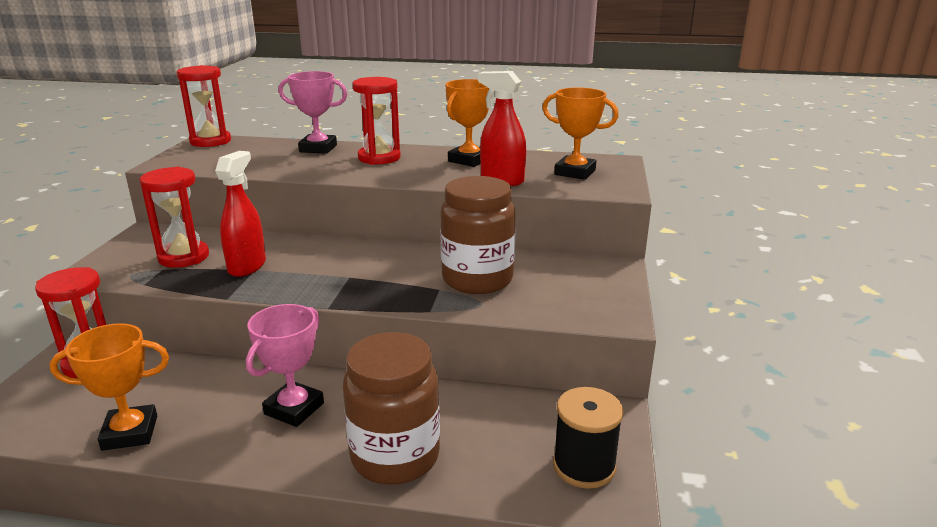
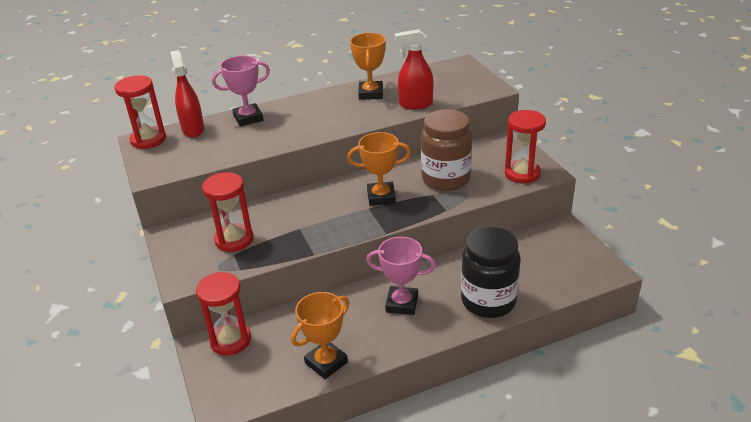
camera: 30 degrees left, 10 degrees up
(247, 266) = (291, 228): red spray bottle -> red spray bottle (193, 129)
(294, 408) = (402, 304): pink trophy -> pink trophy turned 75 degrees counterclockwise
(379, 158) = (307, 112): red hourglass -> red hourglass (522, 174)
(395, 456) = (488, 301): brown jar -> black jar
(575, 172) = (449, 82): orange trophy -> orange trophy (381, 197)
(584, 466) = (579, 261): black spool -> none

